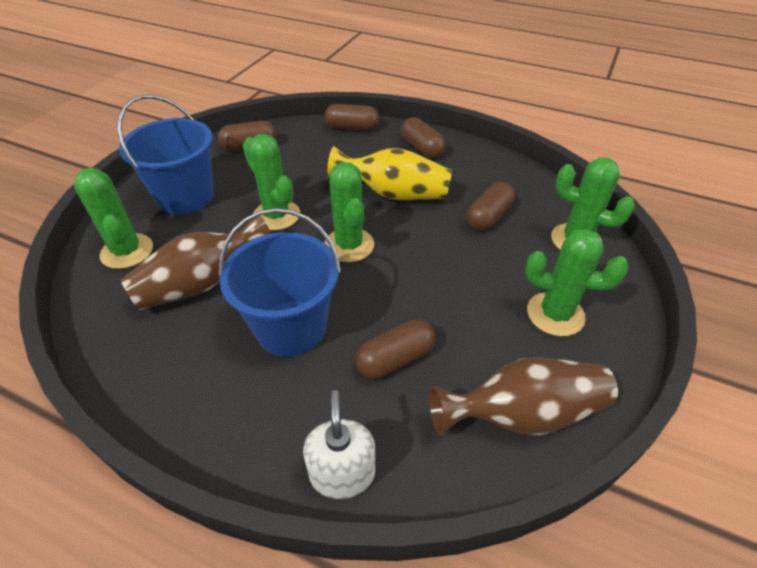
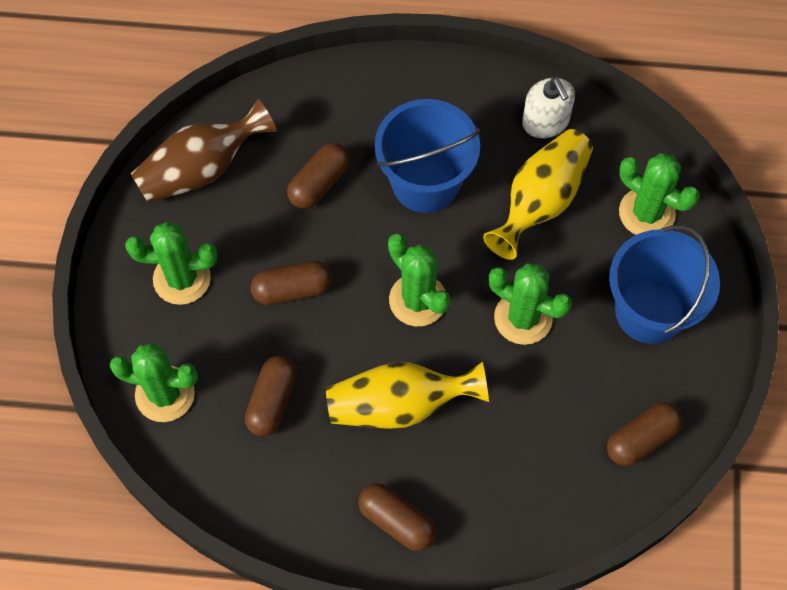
camera: 160 degrees right, 20 degrees up
(201, 283) = (540, 201): brown vase -> yellow vase
(342, 473) = (326, 84): white soap dispenser -> white soap dispenser (545, 121)
(352, 127) = (520, 540): brown capsule -> brown capsule (292, 289)

